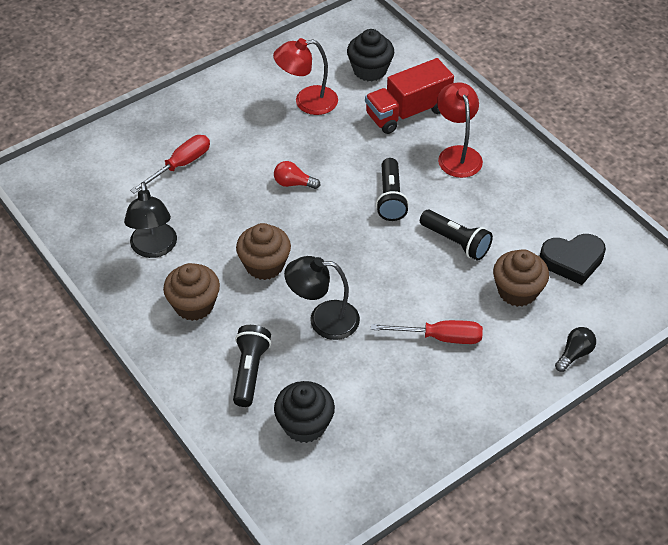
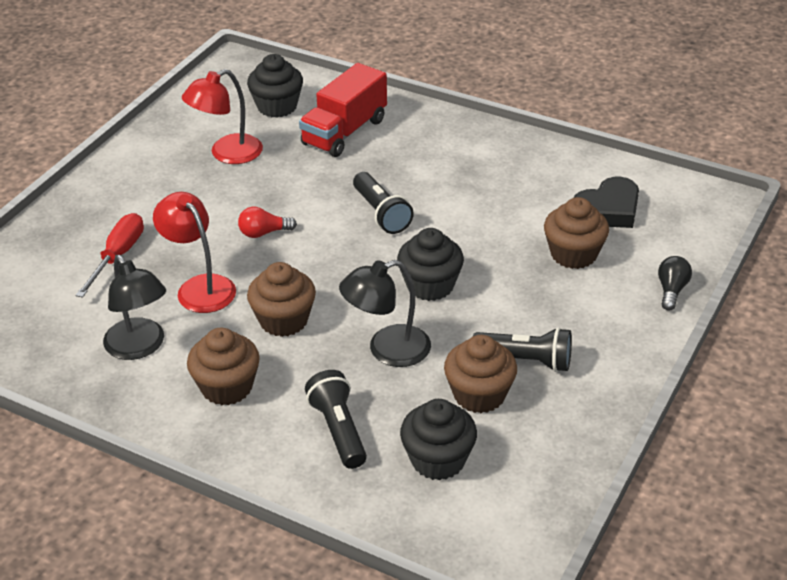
camera: 25 degrees left, 10 degrees down
(367, 384) = (479, 395): none -> brown cupcake
(388, 276) = (430, 285): none -> black cupcake
(440, 337) = (525, 323): red screwdriver -> none
(456, 242) = (479, 231): black flashlight -> black flashlight (525, 360)
(457, 154) = (424, 154): red lamp -> red lamp (199, 287)

